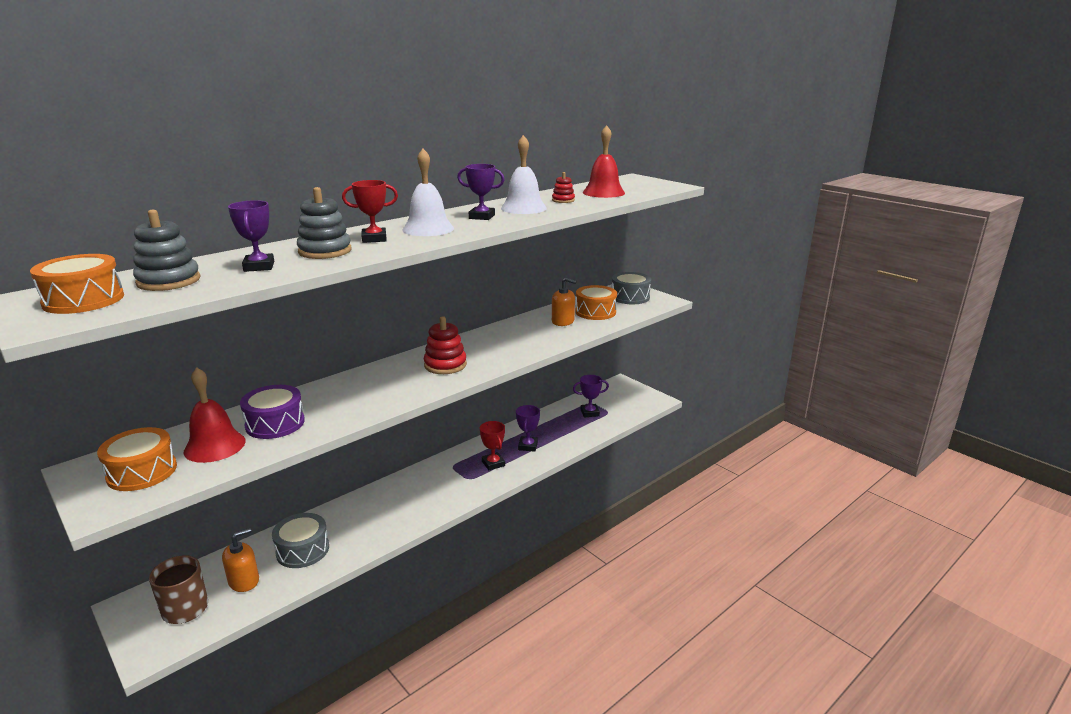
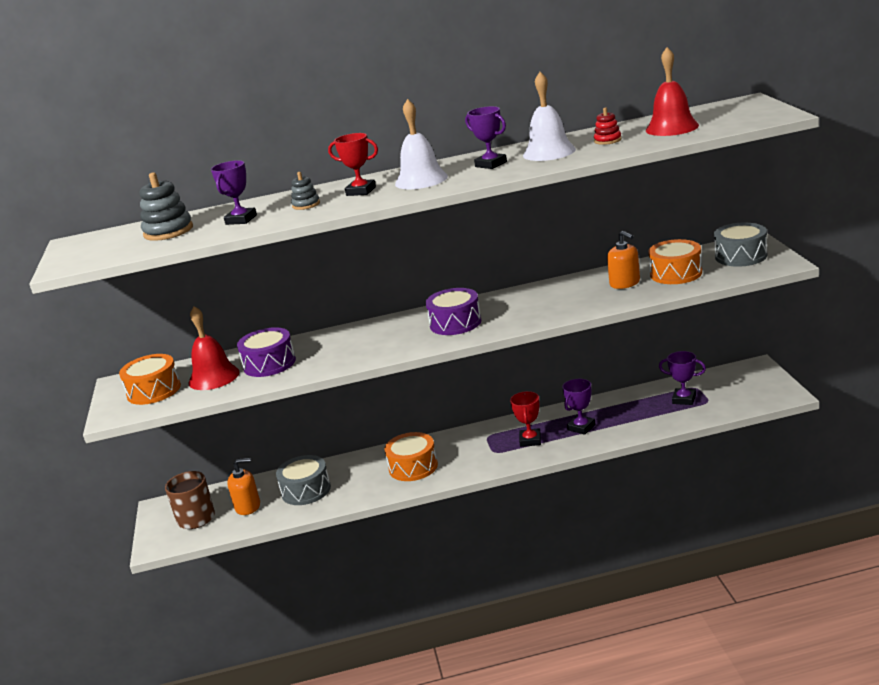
camera: 35 degrees right, 0 degrees up
(83, 300) = (103, 246): orange drum -> orange drum (413, 467)
(325, 251) = (306, 205): grey stacking toy -> grey stacking toy, size x0.57
(445, 365) = (455, 323): red stacking toy -> purple drum

